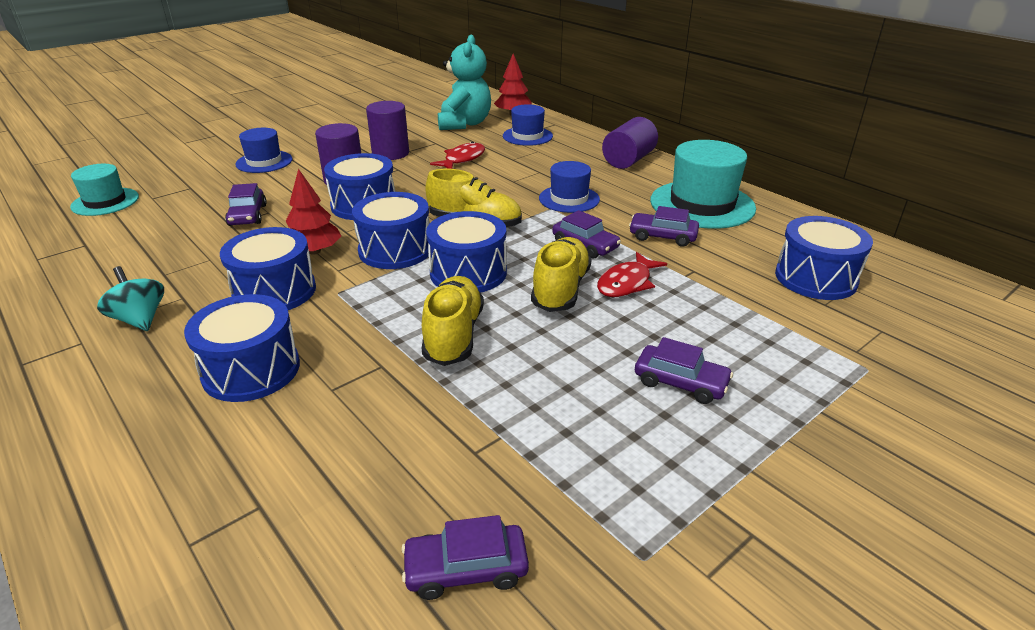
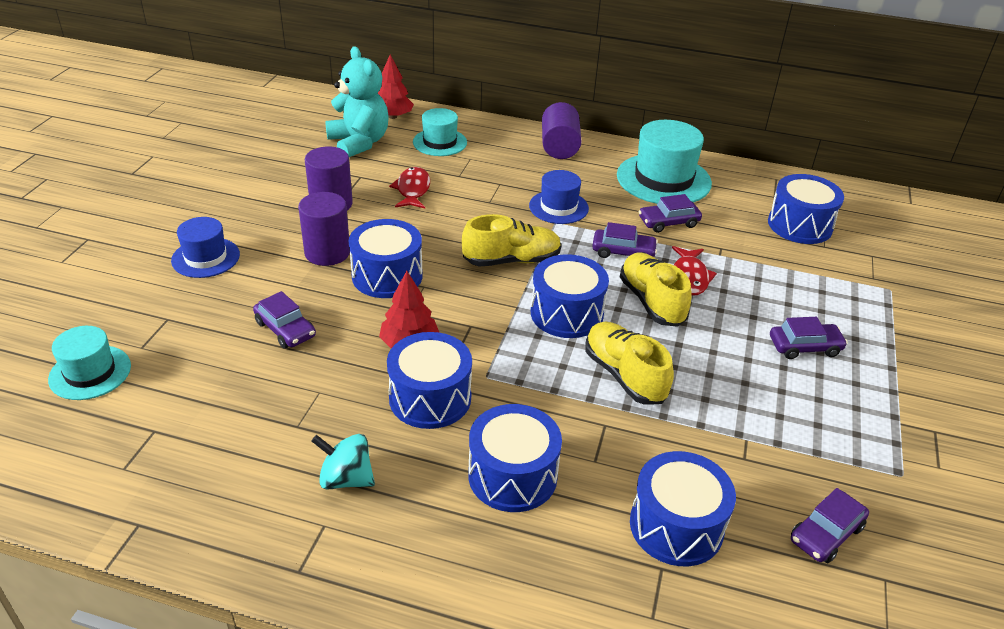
camera: 35 degrees left, 5 degrees up
(395, 250) = (479, 314): blue drum -> blue drum (676, 526)
(527, 136) = (440, 142): blue hat -> turquoise hat

